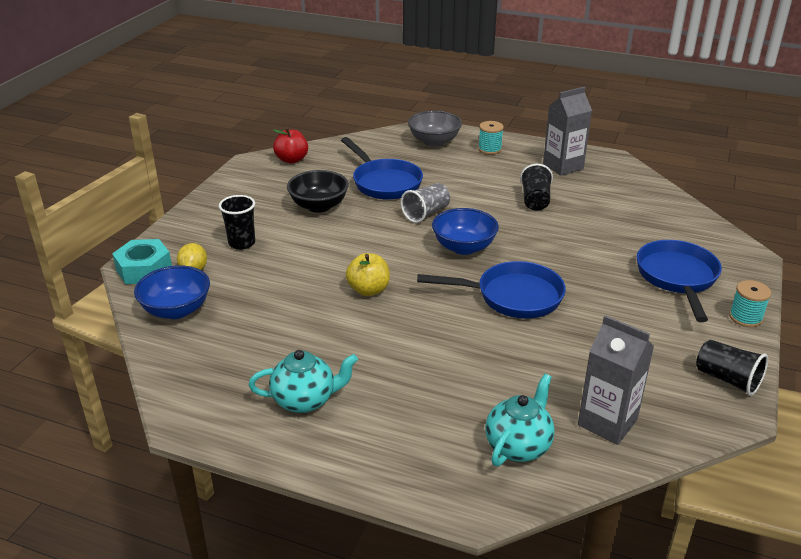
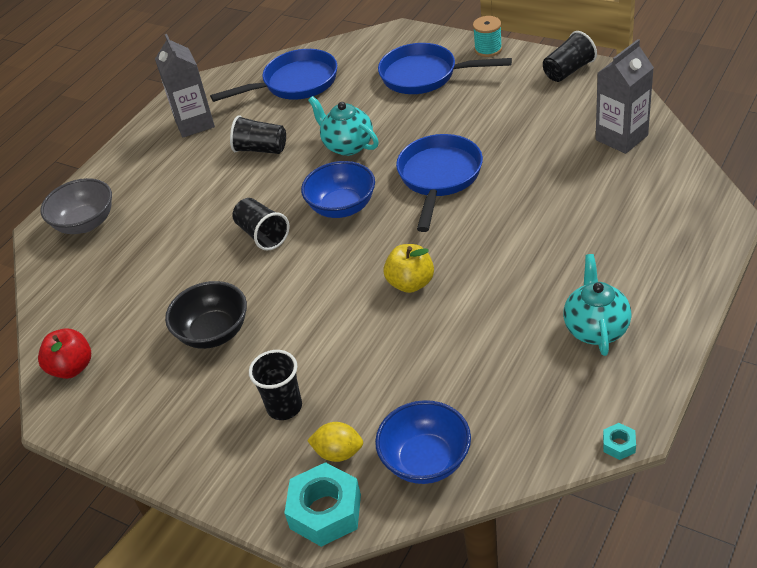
camera: 75 degrees left, 10 degrees up
(165, 413) = (619, 445): none -> turquoise nut
(384, 182) = (175, 270): blue pan -> blue pan (295, 83)
(426, 213) = (262, 235): grey cup -> black cup
(489, 149) = (128, 176): turquoise spool -> none
(518, 446) = (652, 188): turquoise teapot -> turquoise teapot (348, 145)

